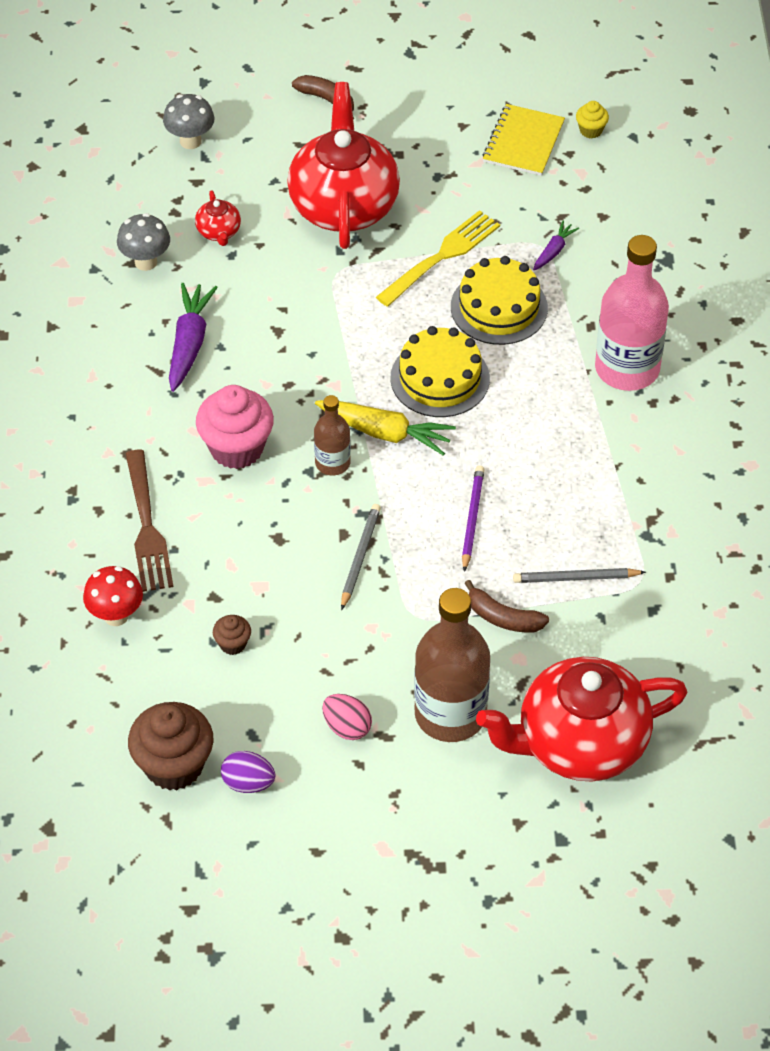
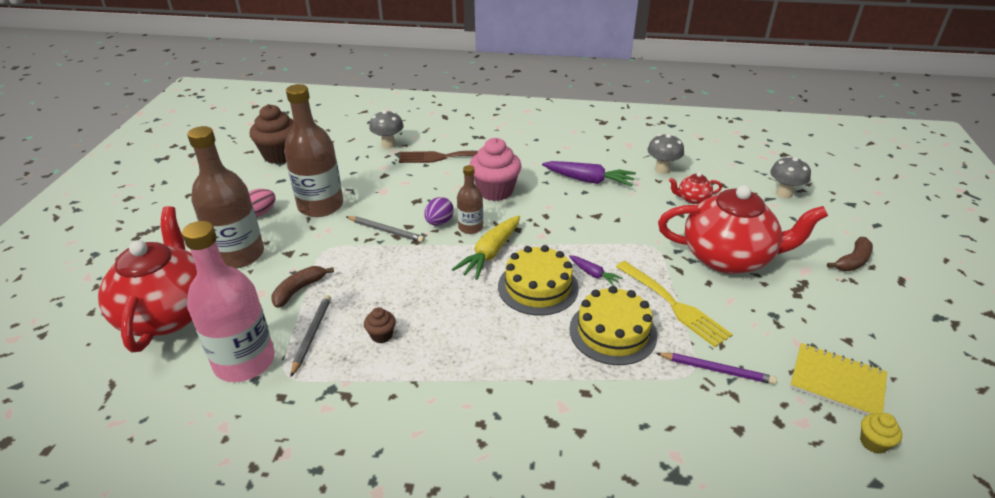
camera: 100 degrees right, 15 degrees down
(116, 615) = (388, 144): red mushroom -> grey mushroom
(233, 644) = (347, 178): brown cupcake -> brown cupcake (381, 335)
(248, 783) = (251, 176): purple egg -> purple egg (439, 222)
(314, 655) = (320, 206): none -> brown bottle
(472, 519) = (394, 286): purple pencil -> purple pencil (716, 370)
(554, 251) = (685, 381): purple carrot -> purple carrot (593, 274)
(627, 368) = (527, 411): pink bottle -> pink bottle (244, 361)

